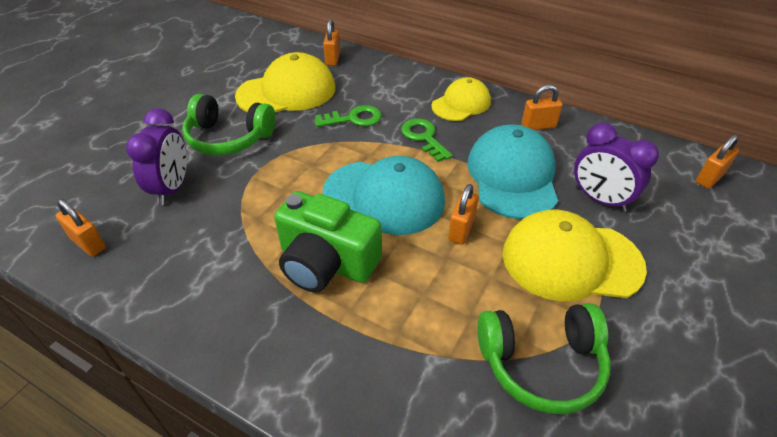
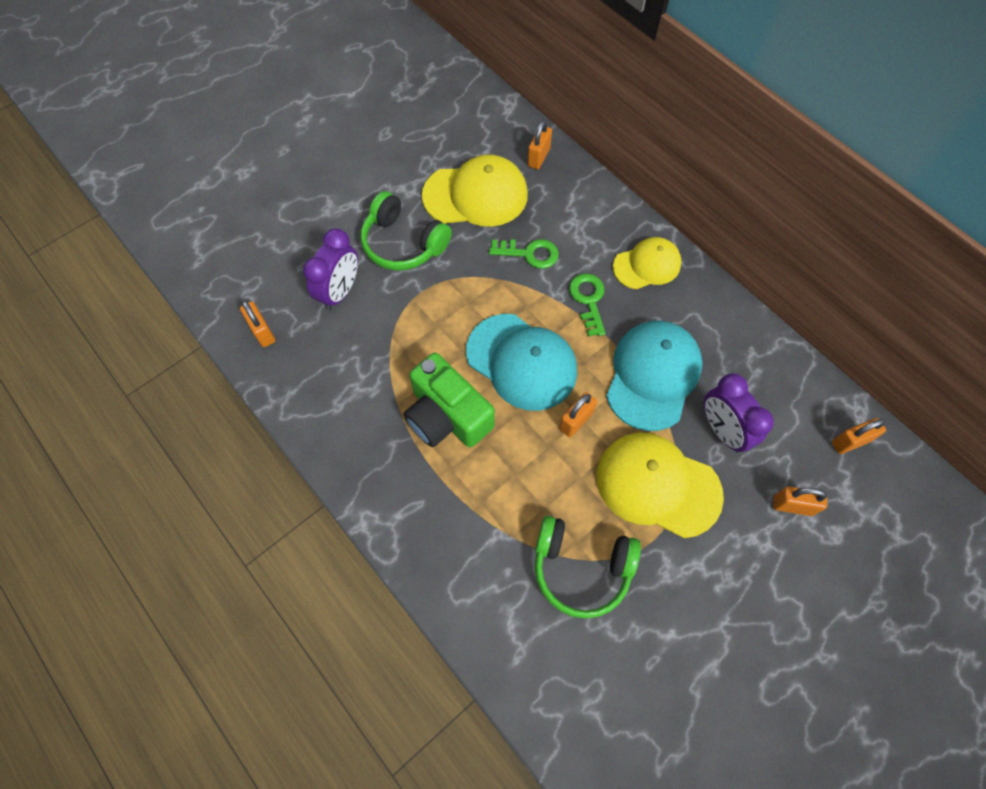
camera: 20 degrees right, 20 degrees up
(538, 126) = (712, 320): orange padlock -> orange padlock (792, 506)

